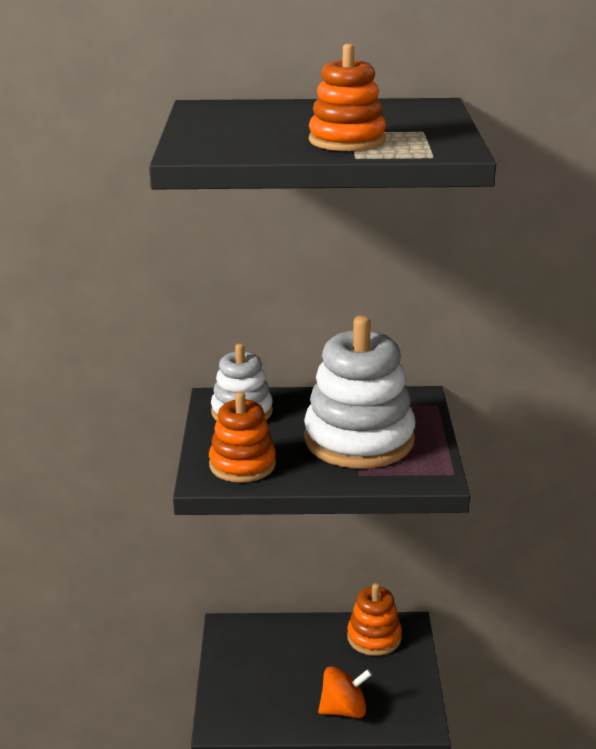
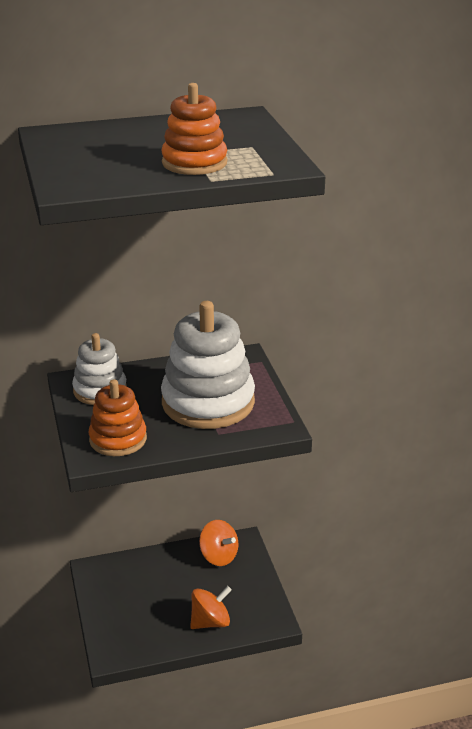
camera: 15 degrees left, 5 degrees up
(374, 637) = (218, 556): orange stacking toy -> orange spinning top

